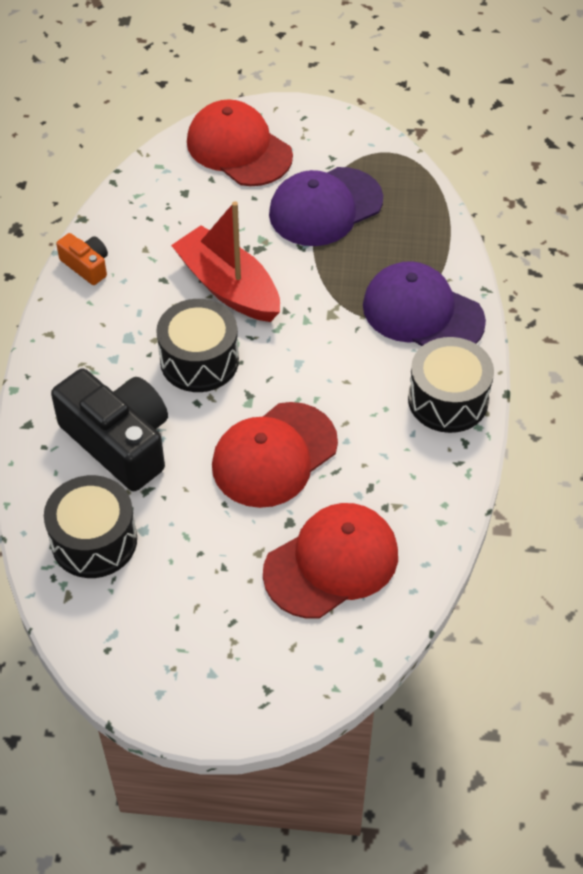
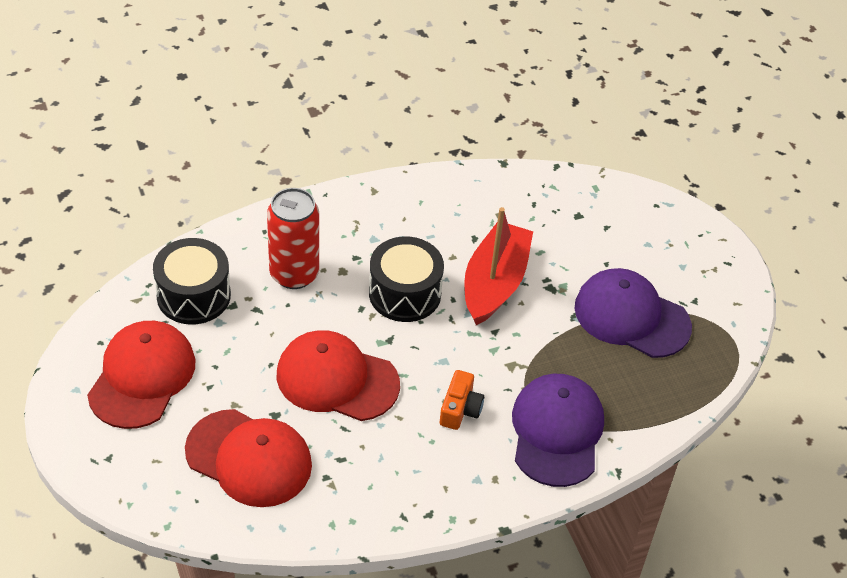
camera: 60 degrees right, 5 degrees down
(86, 266) = (456, 185): orange camera -> orange camera (460, 409)
(119, 441) = (294, 274): black camera -> red can
(239, 148) = (655, 232): red cap -> red cap (142, 377)
(448, 399) = (469, 485): black drum -> none

